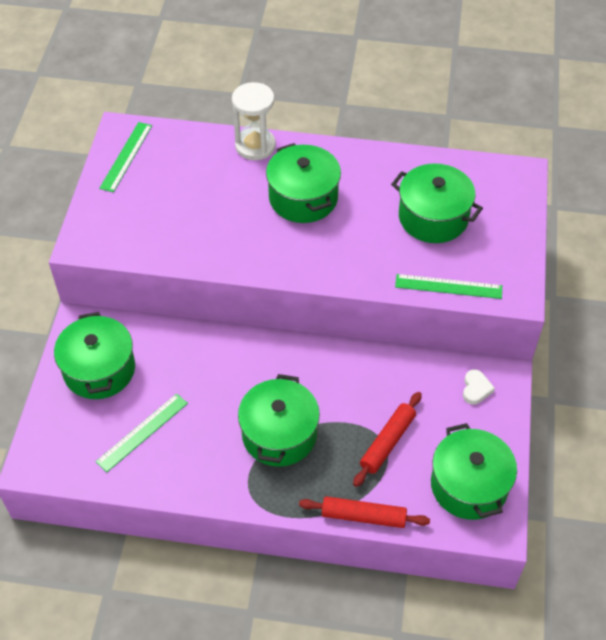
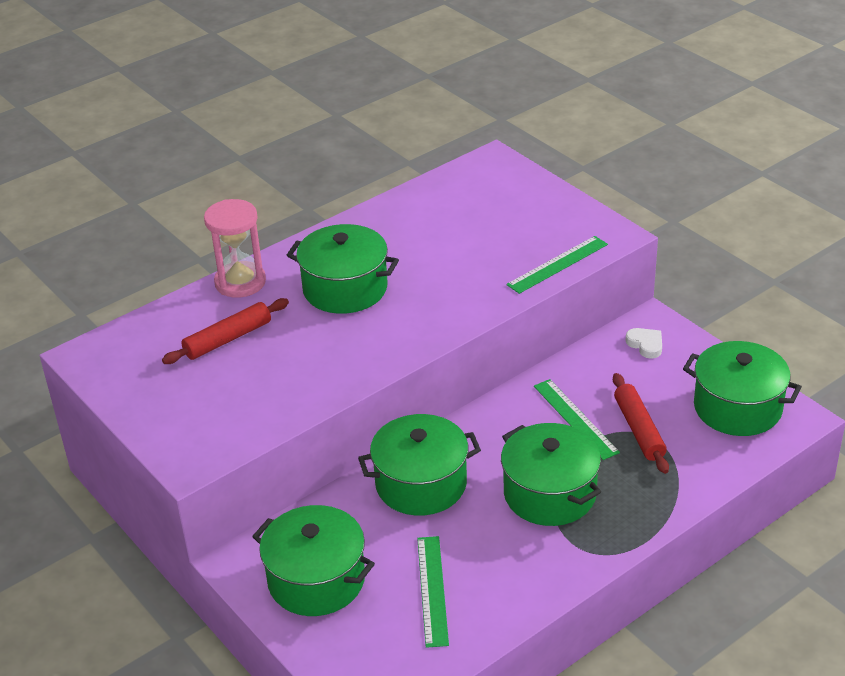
camera: 45 degrees left, 15 degrees down
(126, 156) = (123, 370): green ruler -> green ruler (575, 419)
(255, 146) = (240, 282): white hourglass -> pink hourglass
(363, 516) = (699, 491): red rolling pin -> red rolling pin (228, 339)
(433, 217) = (473, 230): green pot -> green pot (421, 484)

